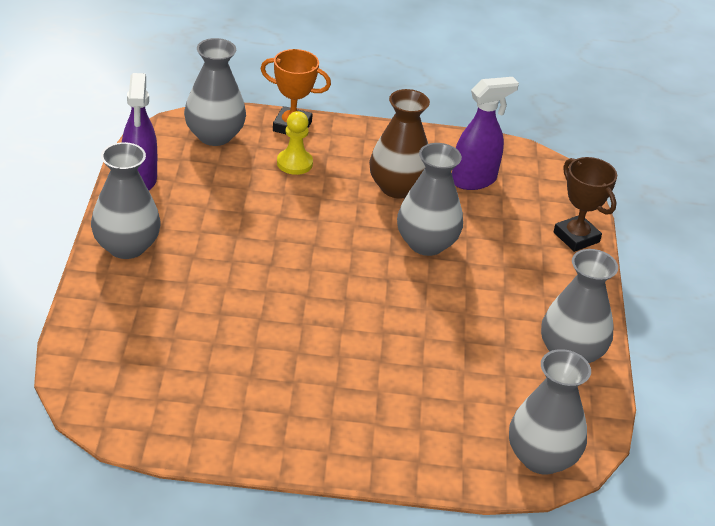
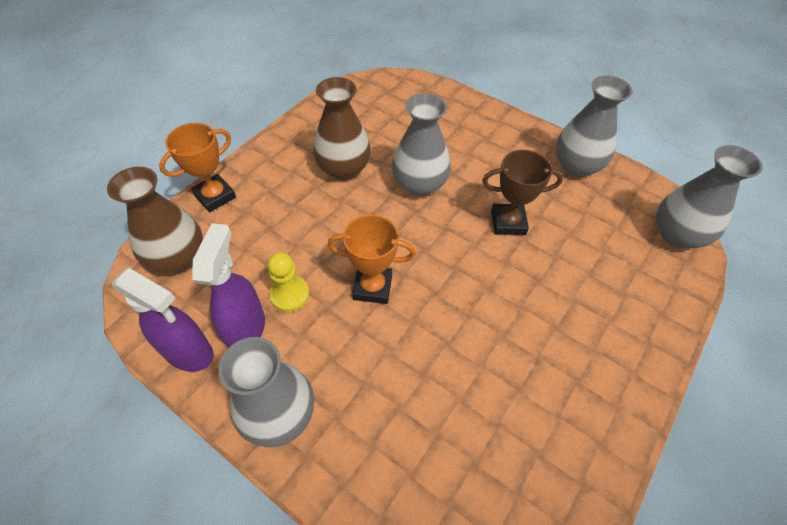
camera: 55 degrees left, 15 degrees up
(214, 136) = (178, 257): grey vase -> brown vase
(279, 254) = (372, 287): none -> orange trophy
(294, 163) = (263, 218): yellow pawn -> yellow pawn (289, 294)
(474, 180) = (367, 123): purple spray bottle -> purple spray bottle (246, 328)
(576, 237) = (461, 104): brown trophy -> brown trophy (508, 222)

